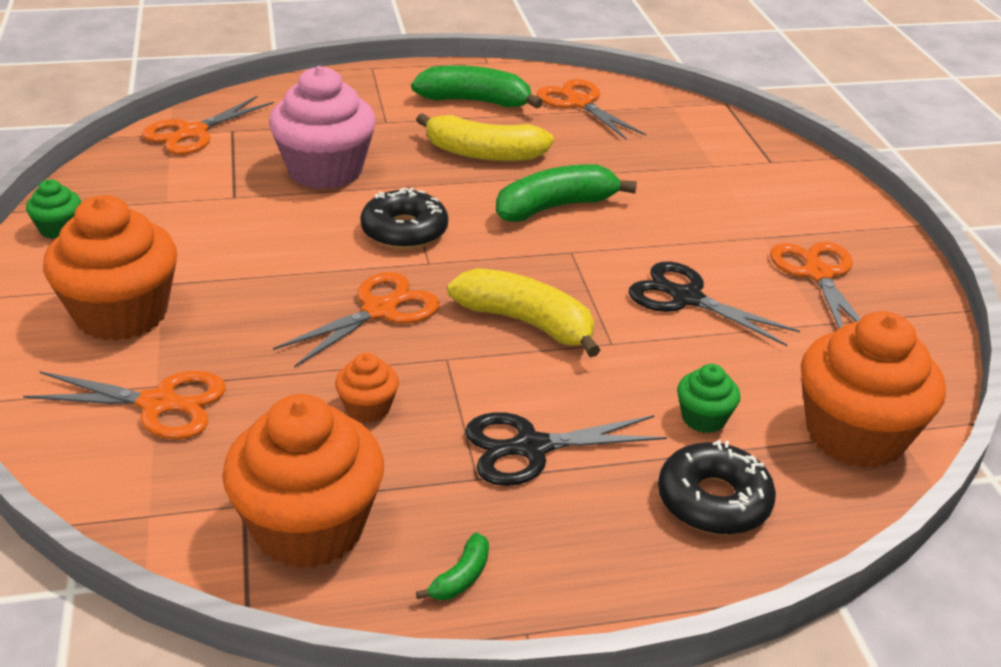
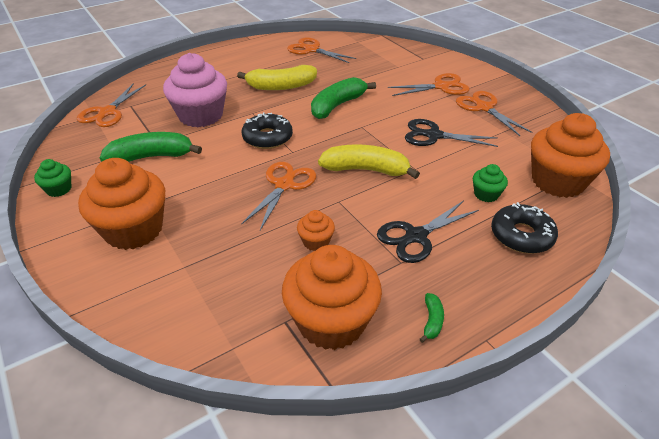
camera: 20 degrees left, 5 degrees up
(158, 404) = (193, 277): orange scissors -> orange scissors (441, 87)
(475, 101) = (257, 60): green banana -> green banana (152, 157)

